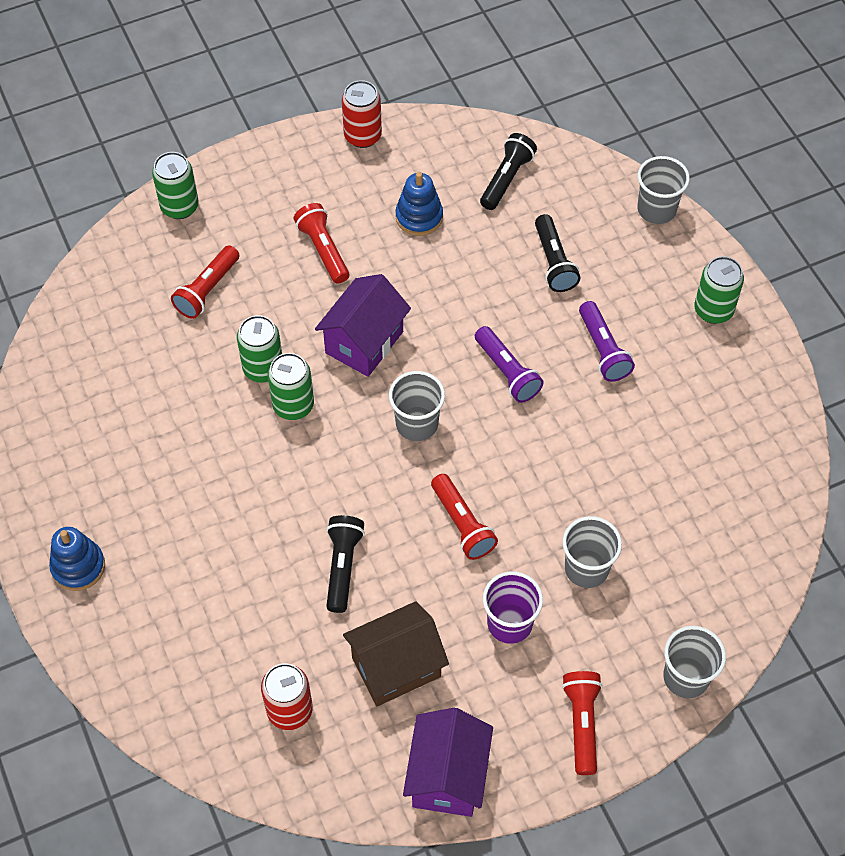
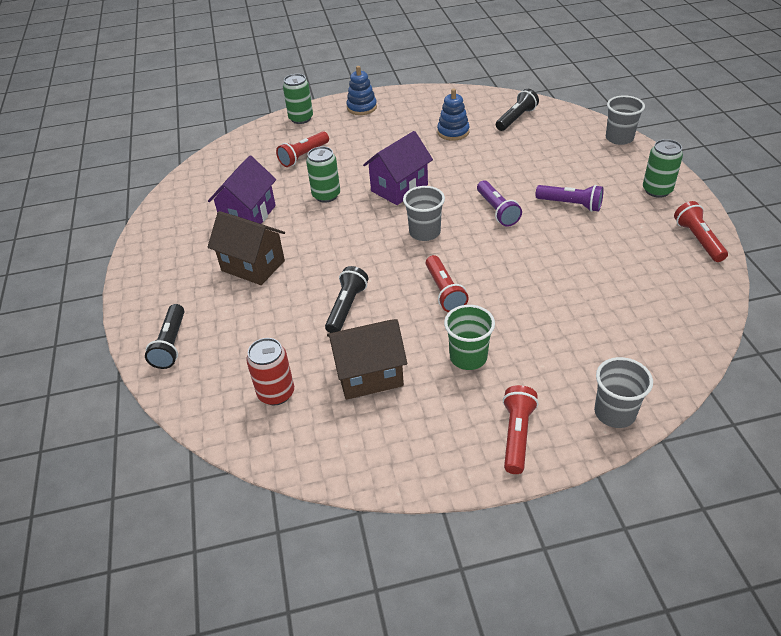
camera: 15 degrees right, 15 degrees down
(78, 566) = (158, 287): blue stacking toy -> blue stacking toy (362, 107)
(197, 512) = (253, 266): none -> brown house
(293, 405) = (340, 215): green can -> none
(323, 250) = (385, 143): red flashlight -> red flashlight (698, 240)
(362, 136) = (426, 95): red can -> none
(447, 776) = (391, 458): purple house -> purple house (248, 215)
(509, 623) = (468, 357): purple cup -> green cup
(554, 262) = (541, 158): black flashlight -> black flashlight (171, 344)
(586, 568) = (538, 329): grey cup -> none
(603, 349) = (570, 204): purple flashlight -> purple flashlight turned 60 degrees counterclockwise

